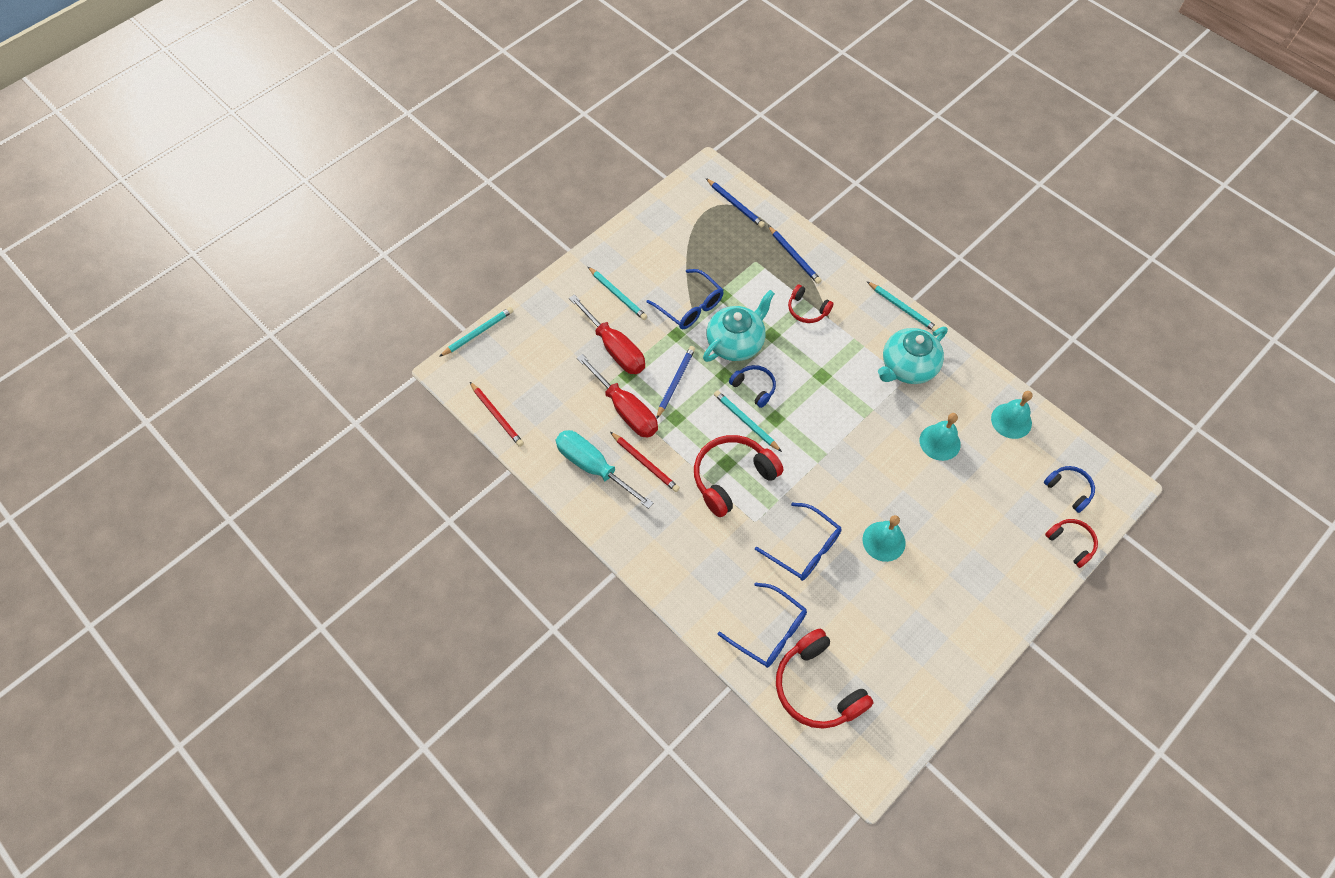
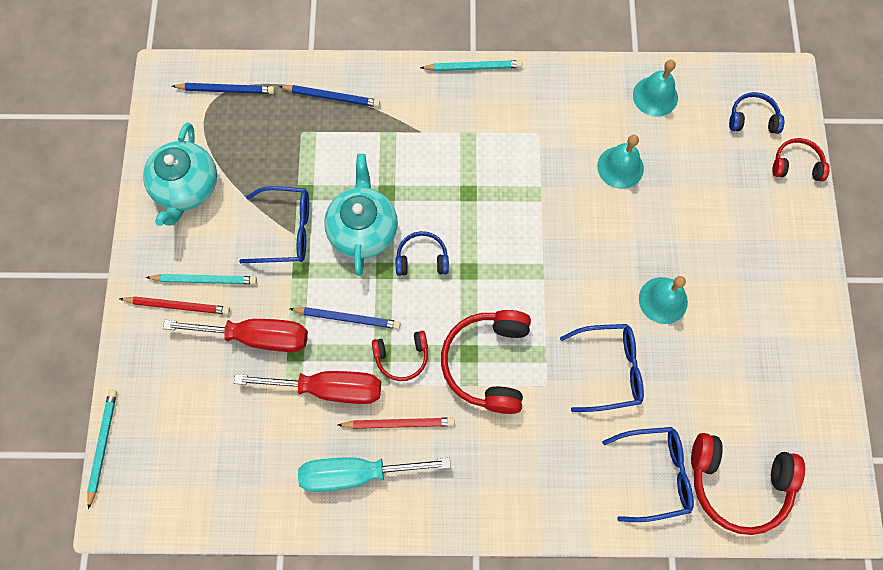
camera: 45 degrees left, 10 degrees up
(497, 415) = (211, 512): red pencil -> red pencil (177, 306)
(675, 382) = (347, 318): blue pencil -> blue pencil turned 120 degrees clockwise
(746, 421) = (447, 298): turquoise pencil -> none
(807, 310) = (394, 140): red headphones -> red headphones (402, 357)
(907, 367) = (530, 120): turquoise teapot -> turquoise teapot (187, 187)

